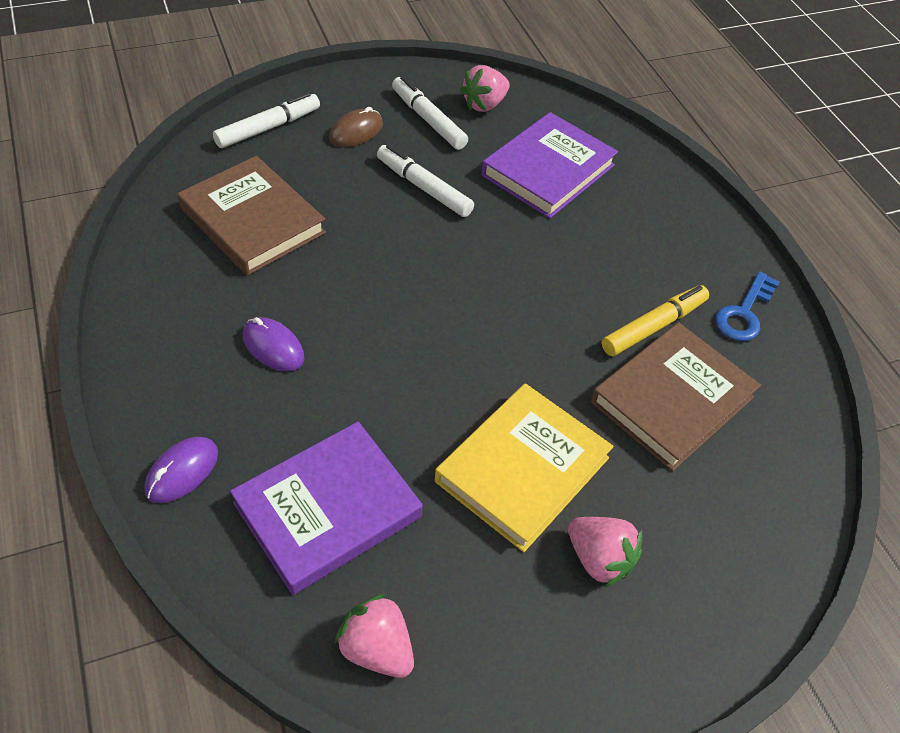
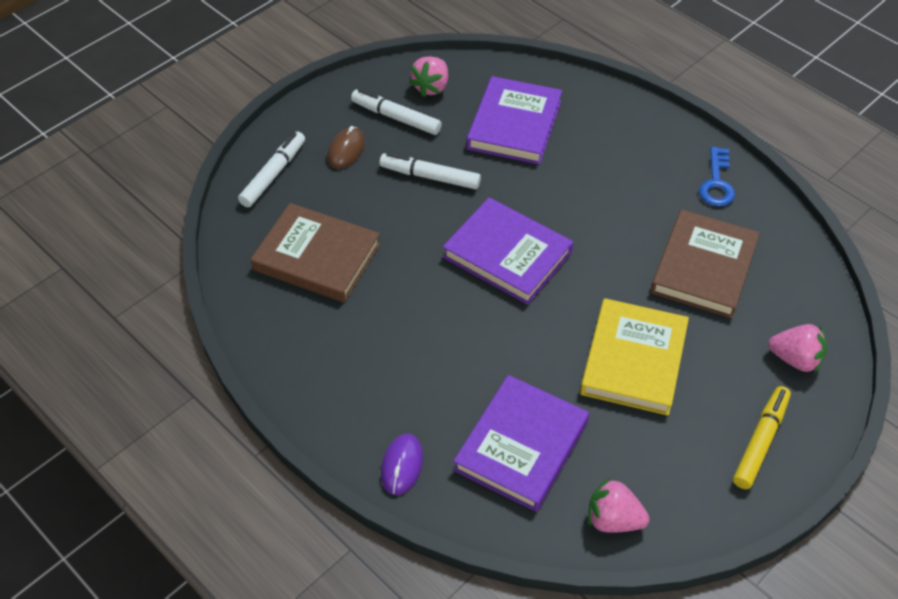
camera: 20 degrees left, 0 degrees up
(273, 347) = (402, 348): purple mouse -> none
(453, 296) = (507, 255): none -> purple book
(599, 559) = (718, 398): pink strawberry -> pink strawberry (795, 359)
(653, 326) = (661, 219): yellow marker -> yellow marker (760, 441)

